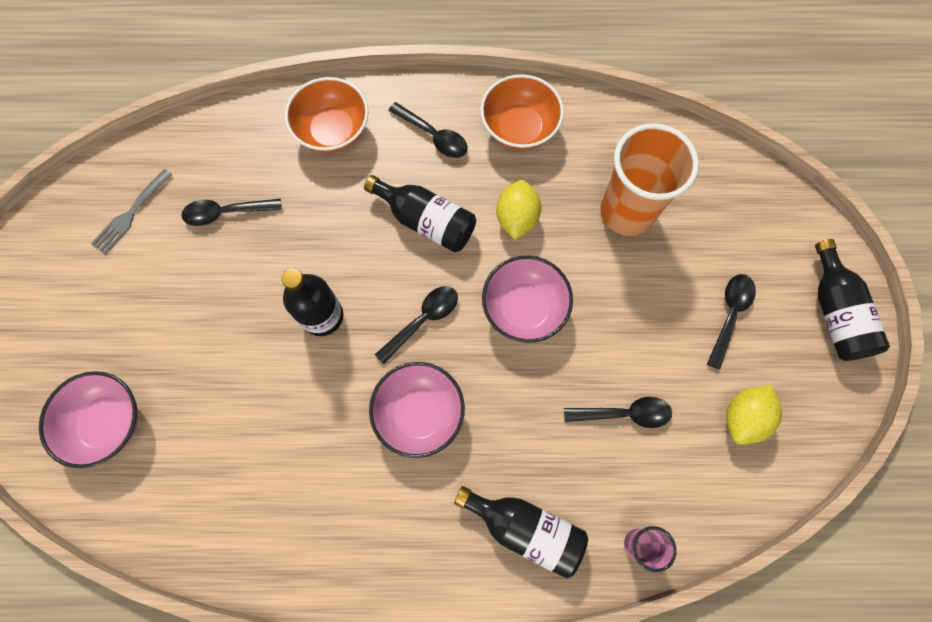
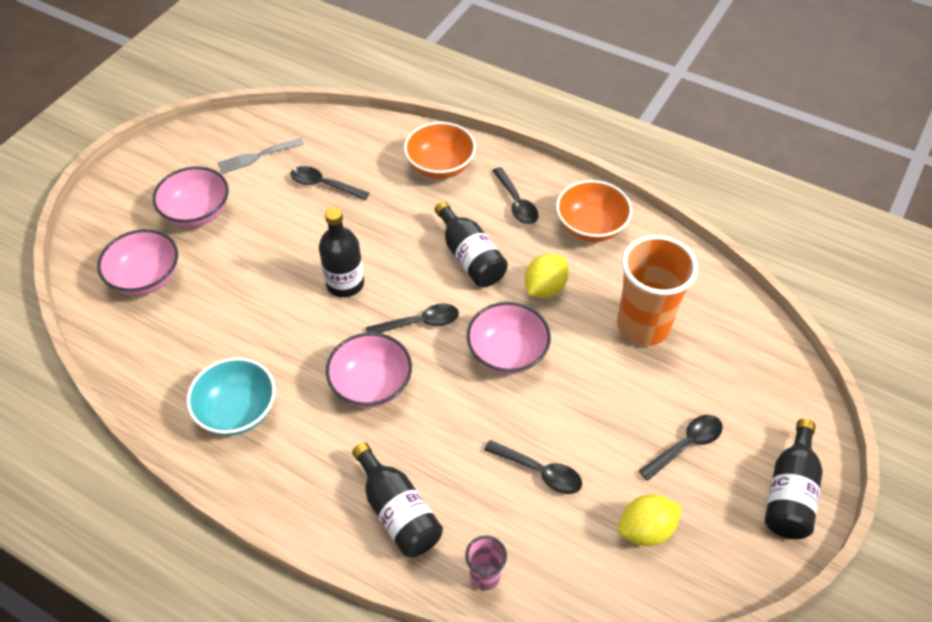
camera: 30 degrees right, 20 degrees down
(110, 316) = (197, 213): none -> pink bowl
(307, 516) = (237, 411): none -> turquoise bowl

